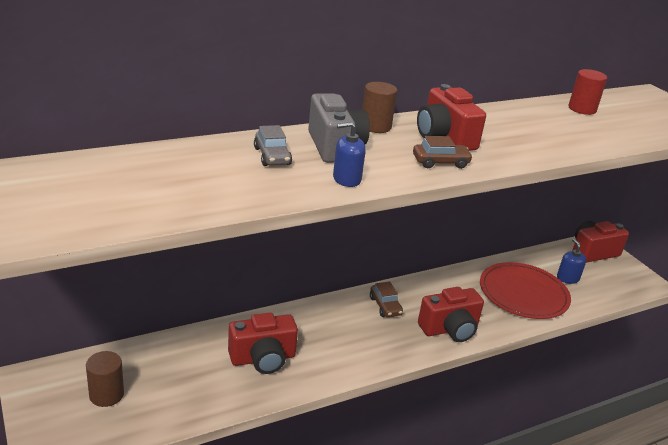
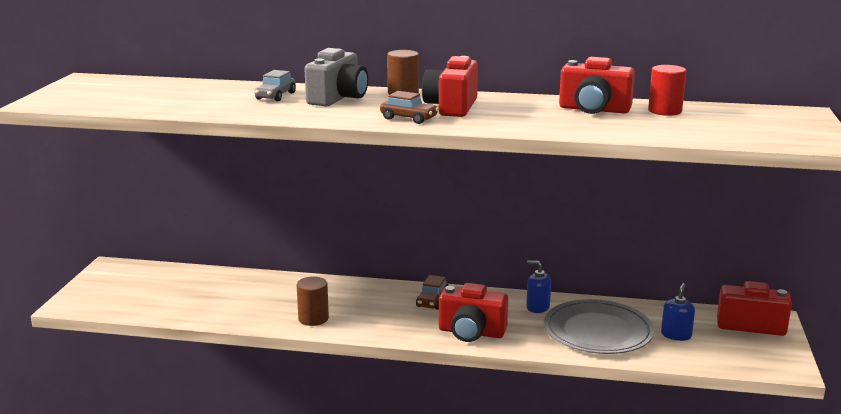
camera: 40 degrees right, 10 degrees down
(106, 395) = (142, 288): brown cylinder -> brown cylinder (313, 318)
(263, 358) = (276, 302): red camera -> red camera (594, 110)
(346, 179) = (304, 114): blue soap dispenser -> blue soap dispenser (537, 307)
(523, 294) = (598, 331): red plate -> grey plate

